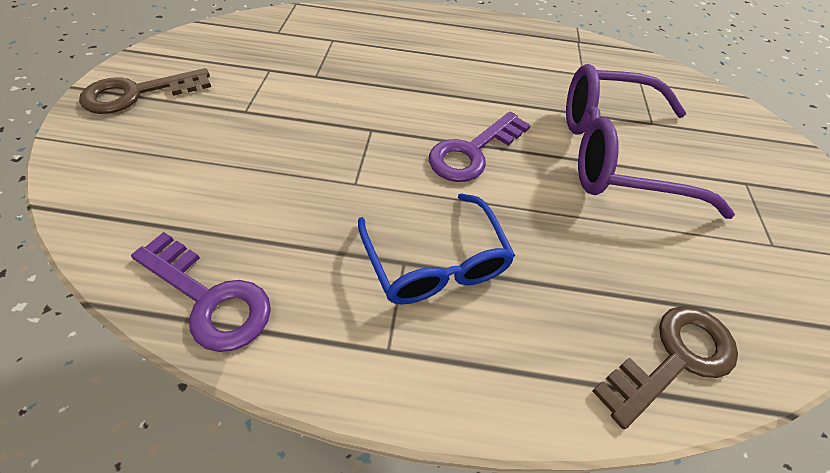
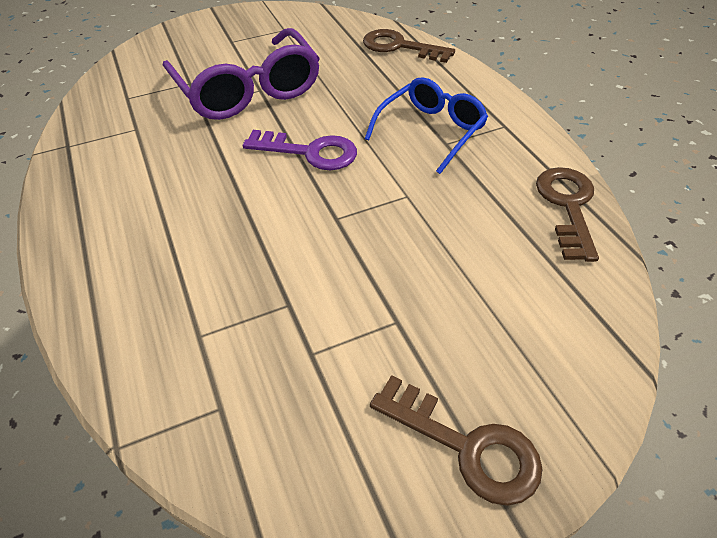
camera: 115 degrees left, 5 degrees down
(210, 298) = (567, 206): purple key -> brown key

